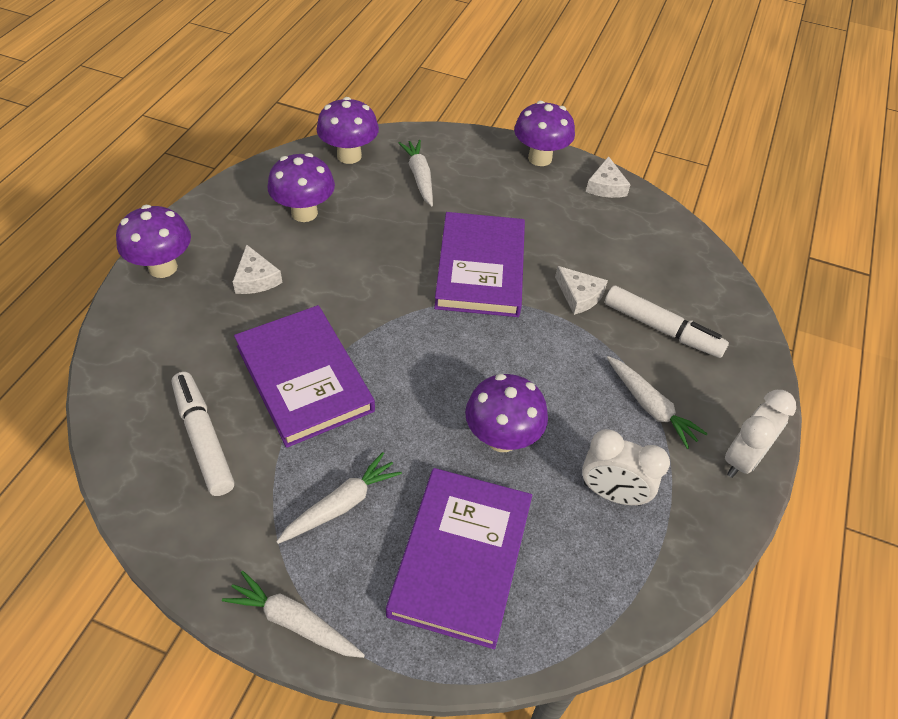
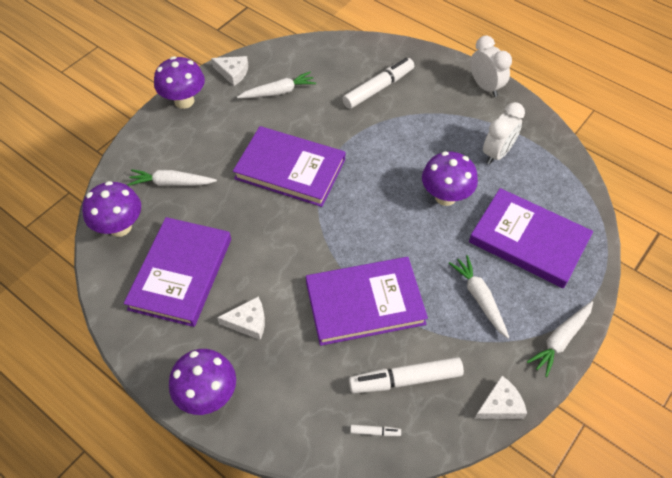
camera: 70 degrees left, 5 degrees up
(131, 420) = (375, 432): none -> white marker
(304, 213) = (181, 273): purple mushroom -> purple book
(579, 295) = (335, 121): white cheese -> white cheese (500, 405)
(650, 407) = (438, 115): white carrot -> white carrot (278, 92)

